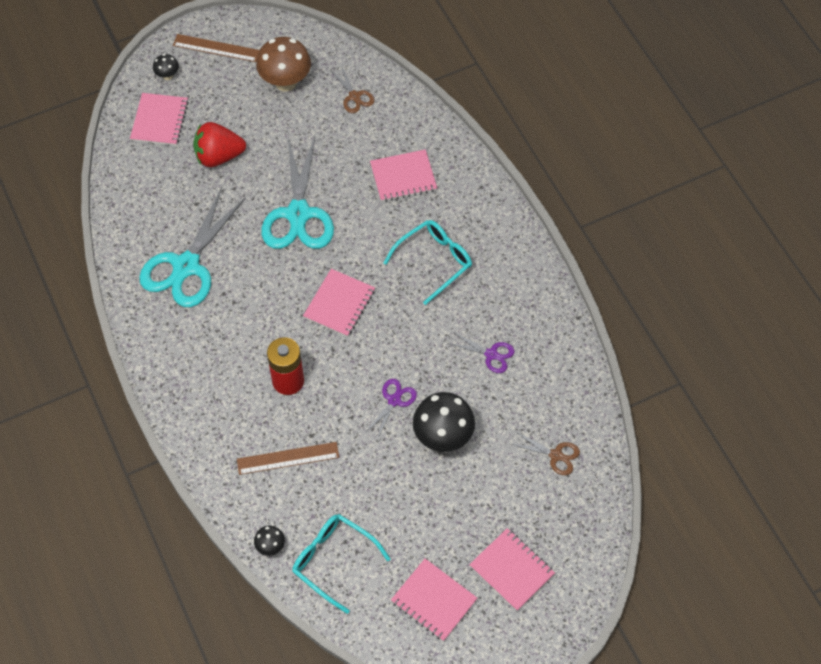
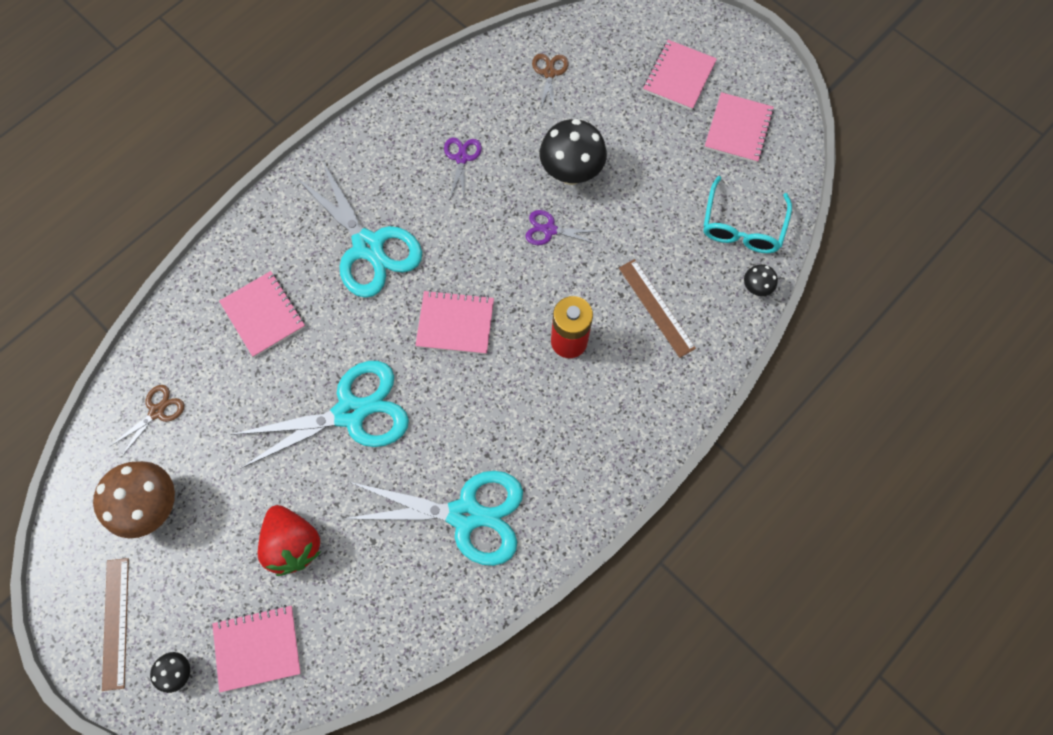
camera: 110 degrees left, 10 degrees up
(434, 262) = (368, 246): turquoise glasses -> turquoise scissors

